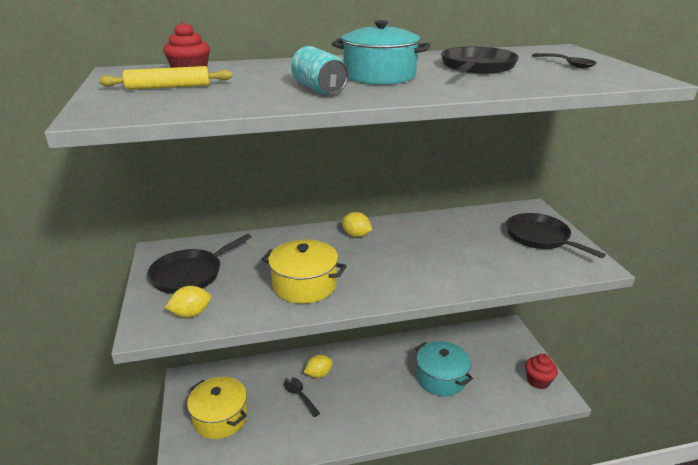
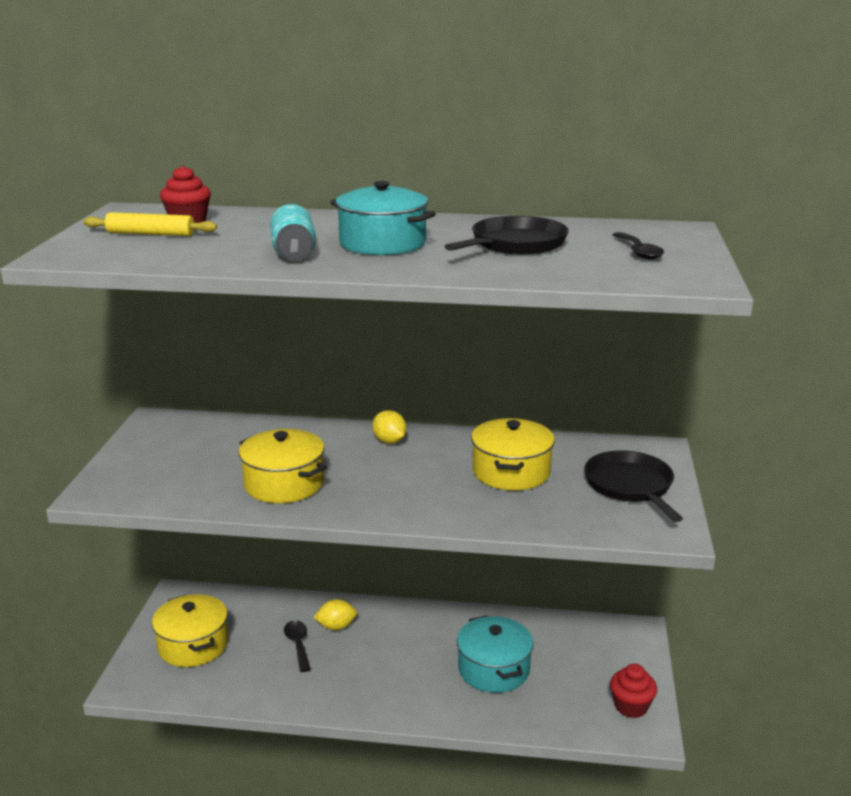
camera: 20 degrees right, 5 degrees down
(190, 274) = (170, 450): black pan -> none
(191, 313) = (144, 489): yellow lemon -> none
(457, 242) = (511, 472): none -> yellow pot

